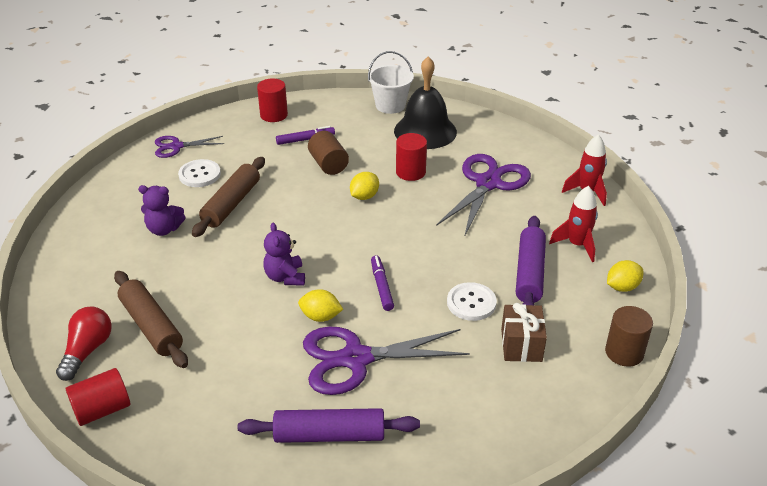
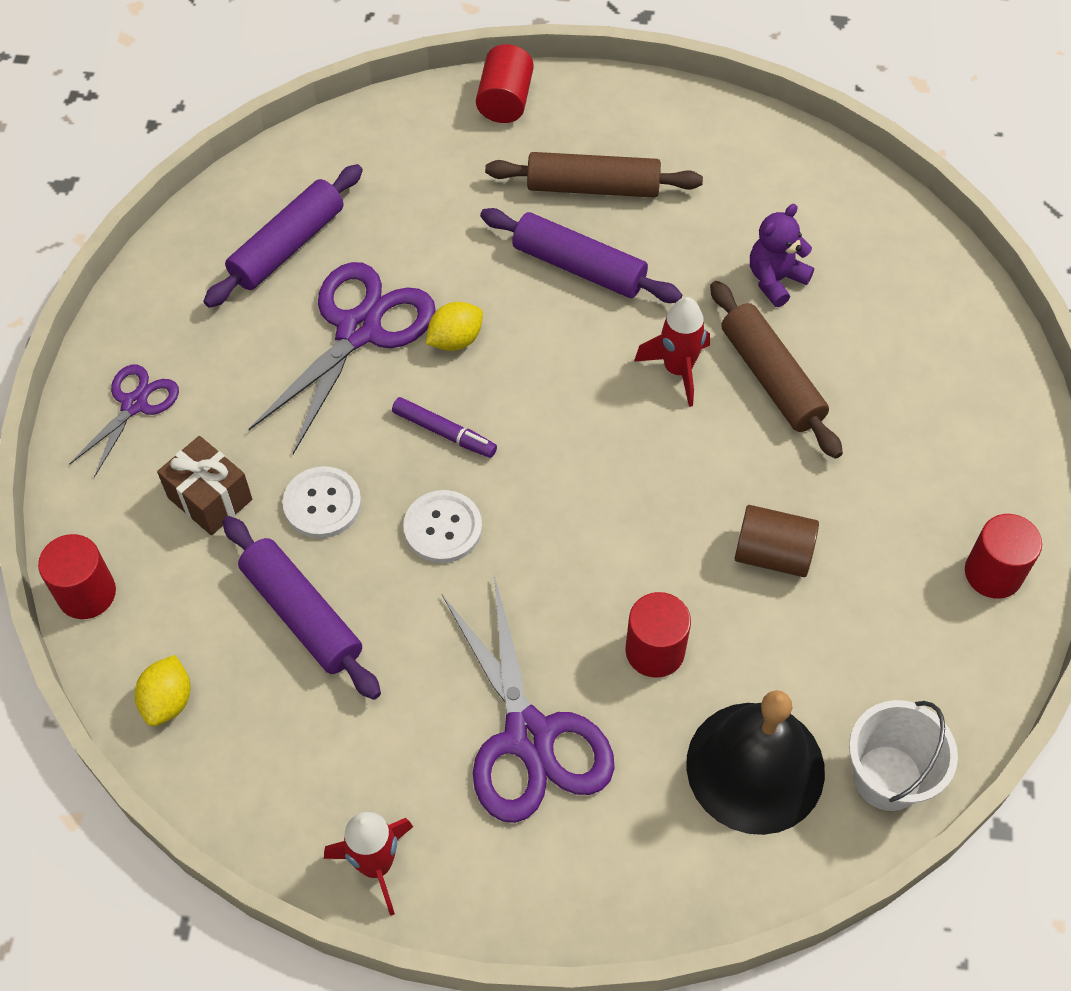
camera: 130 degrees right, 20 degrees up
(87, 351) = (605, 122): red light bulb -> none
(176, 146) = (989, 391): purple scissors -> purple scissors (134, 404)
(199, 174) = (881, 380): white button -> white button (443, 528)
(220, 299) = (579, 266): none -> purple rolling pin
(285, 277) = (558, 348): purple teddy bear -> none
(305, 139) = (874, 569): purple marker -> none
(364, 196) = (647, 544): yellow lemon -> none
(577, 245) = (289, 726): red rocket -> red rocket (677, 370)
(624, 352) = (87, 593): brown cylinder -> red cylinder

